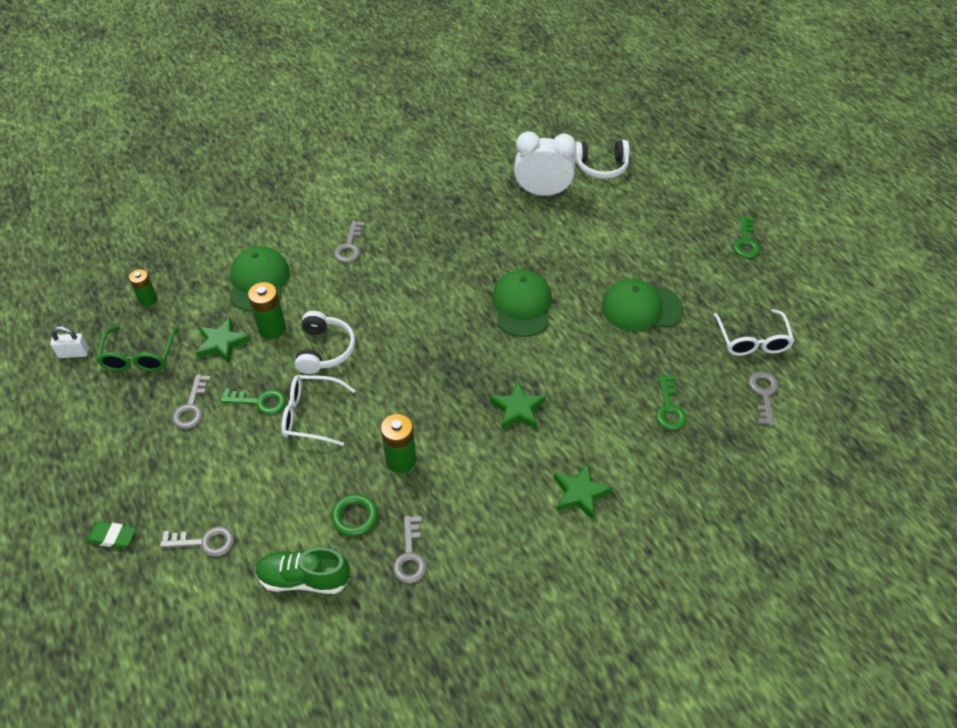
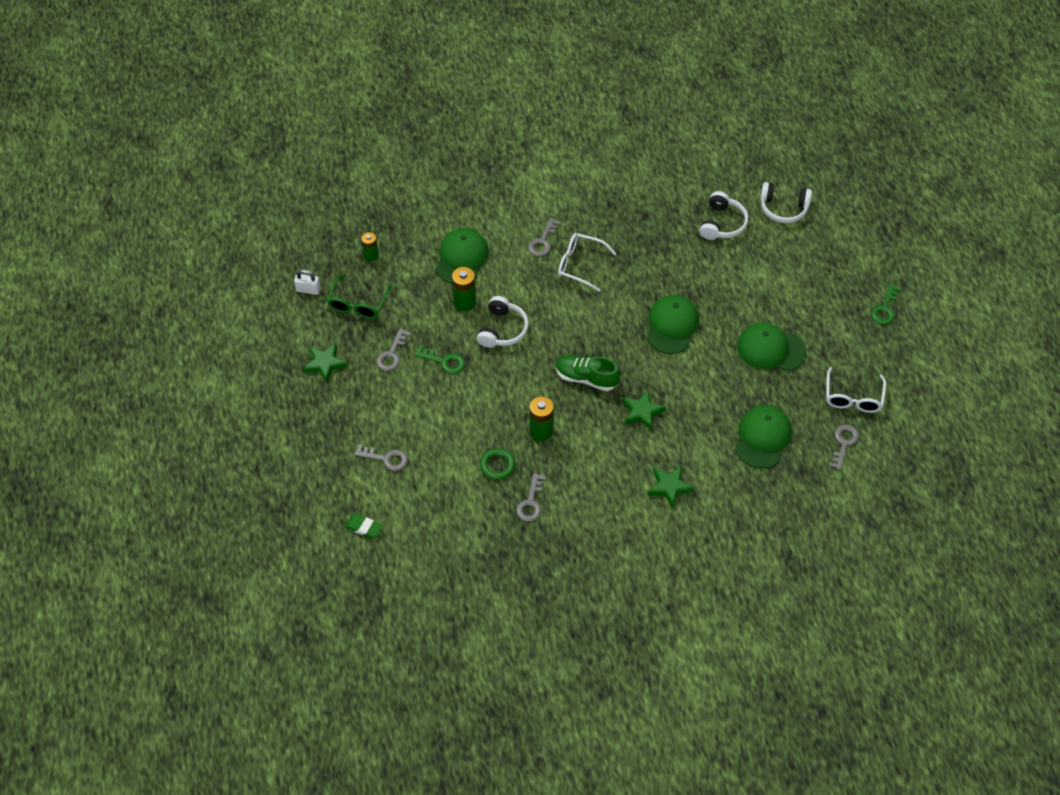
camera: 15 degrees right, 5 degrees up
(112, 537) = (321, 440): green eraser -> green eraser (364, 527)
(222, 343) = (423, 306): green star -> green star (325, 364)
(304, 579) = (451, 500): green shoe -> green shoe (586, 378)
(311, 415) = (481, 380): white glasses -> white glasses (579, 264)
(542, 192) = (722, 223): white clock -> white headphones
(669, 408) = (762, 437): green key -> green cap

